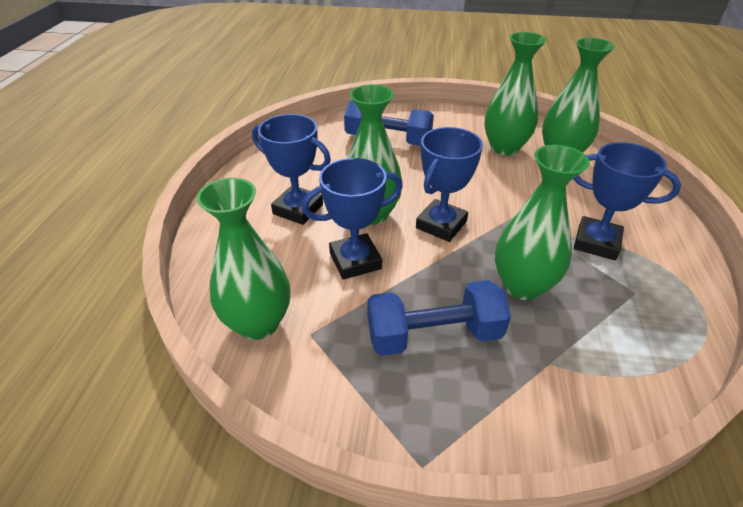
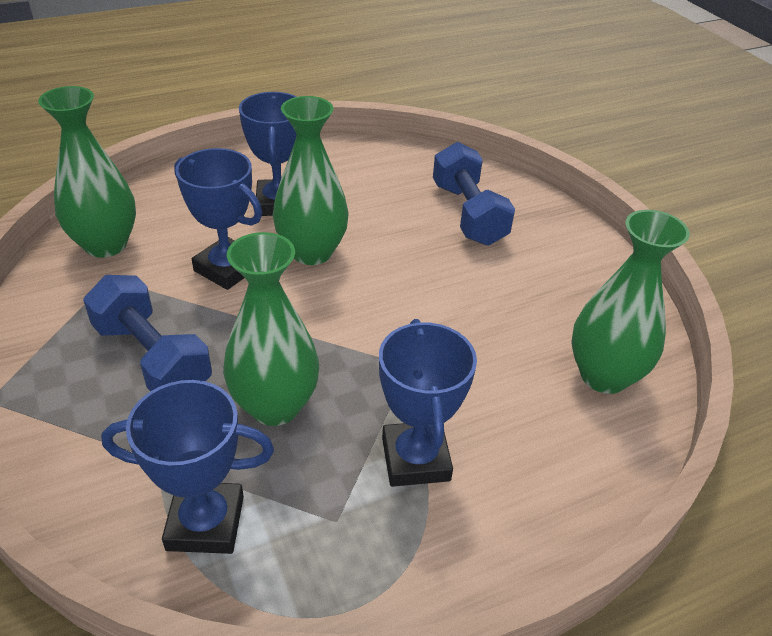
camera: 55 degrees right, 0 degrees up
(441, 225) = (336, 308): blue trophy -> blue trophy (205, 523)
(504, 148) = (559, 314): green vase -> none

